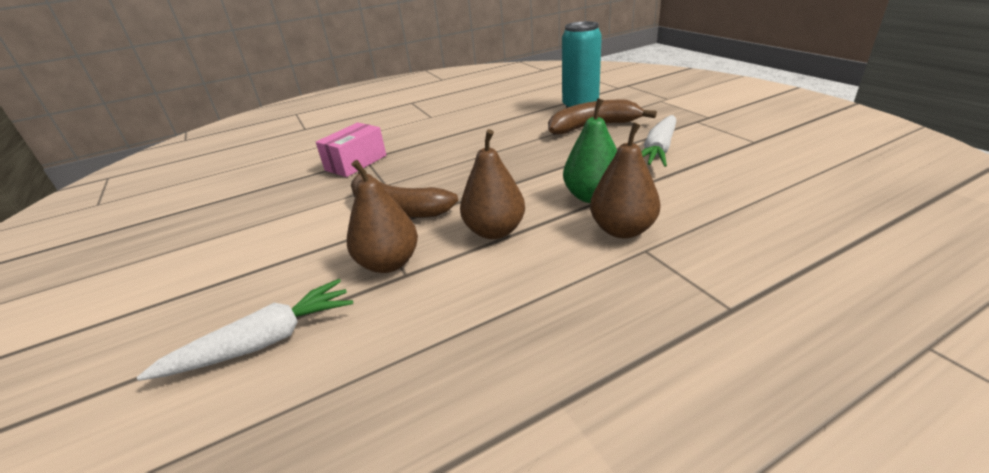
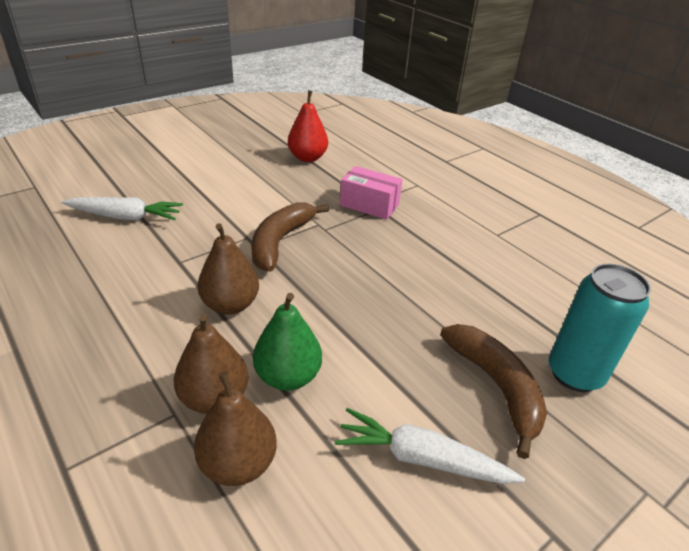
camera: 75 degrees right, 5 degrees up
(227, 197) = (307, 158): none -> red pear
(264, 342) = (126, 217): white carrot -> white carrot turned 45 degrees counterclockwise
(389, 263) = (195, 251): brown pear -> brown pear (238, 464)

